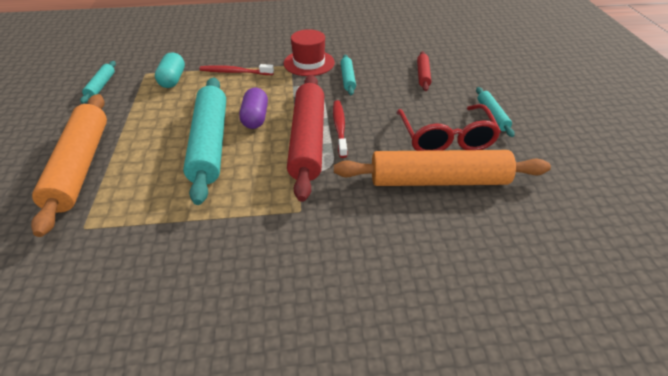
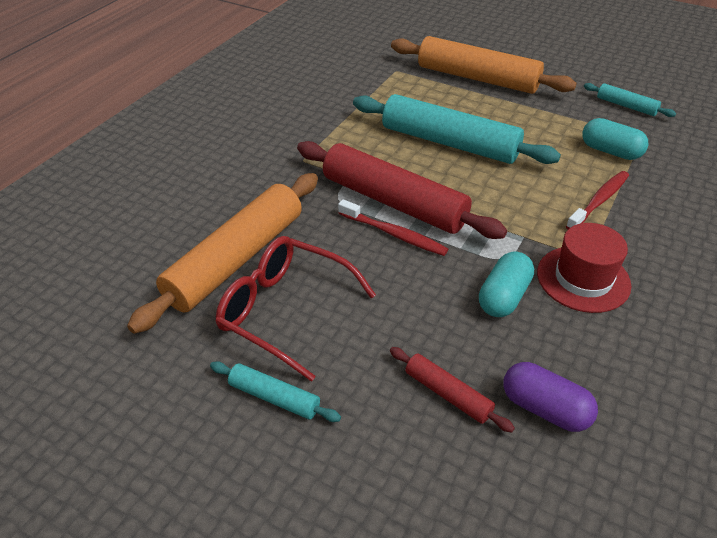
camera: 125 degrees right, 0 degrees up
(255, 118) = (471, 182): purple capsule -> purple capsule (544, 408)
(347, 79) = (503, 296): turquoise rolling pin -> turquoise capsule

